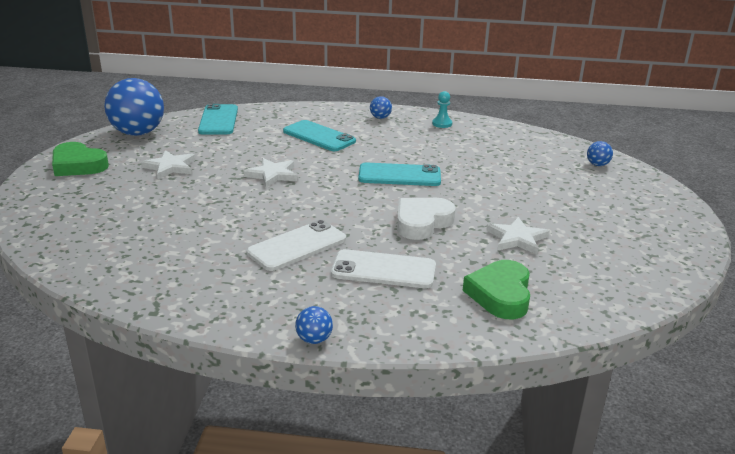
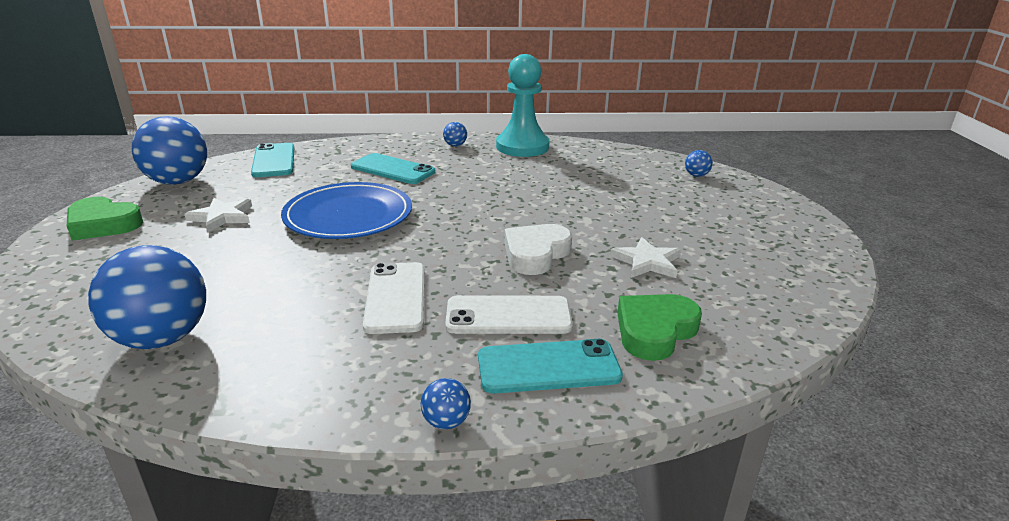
camera: 10 degrees left, 0 degrees up
(117, 258) = (162, 338): none -> blue ball
(272, 175) = (348, 215): white star -> blue plate
(297, 246) = (396, 297): white phone -> white phone turned 45 degrees counterclockwise
(399, 175) = (494, 204): turquoise phone -> turquoise phone (548, 367)
(442, 124) = (522, 147): turquoise pawn -> turquoise pawn, size x2.49
(500, 294) = (654, 331): green heart -> green heart turned 45 degrees clockwise

